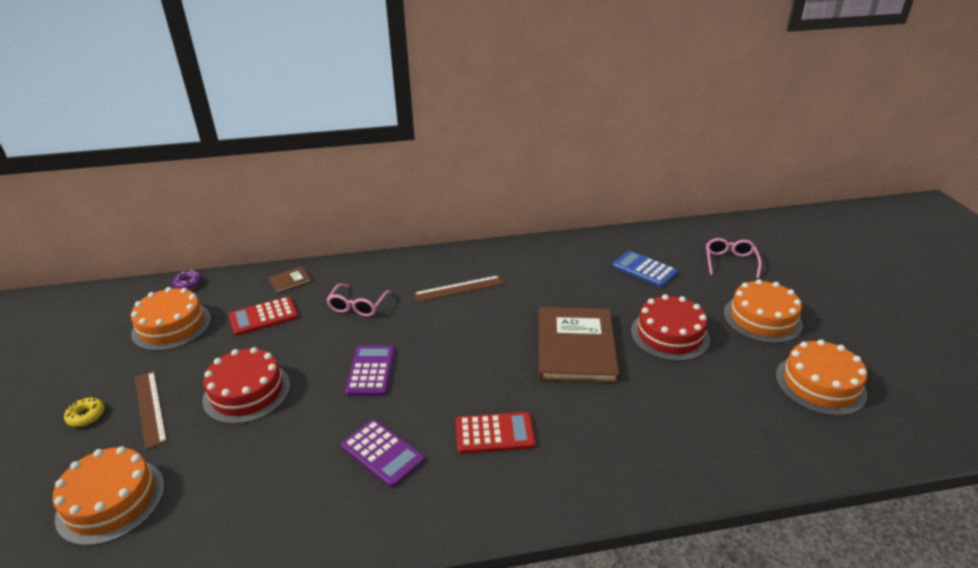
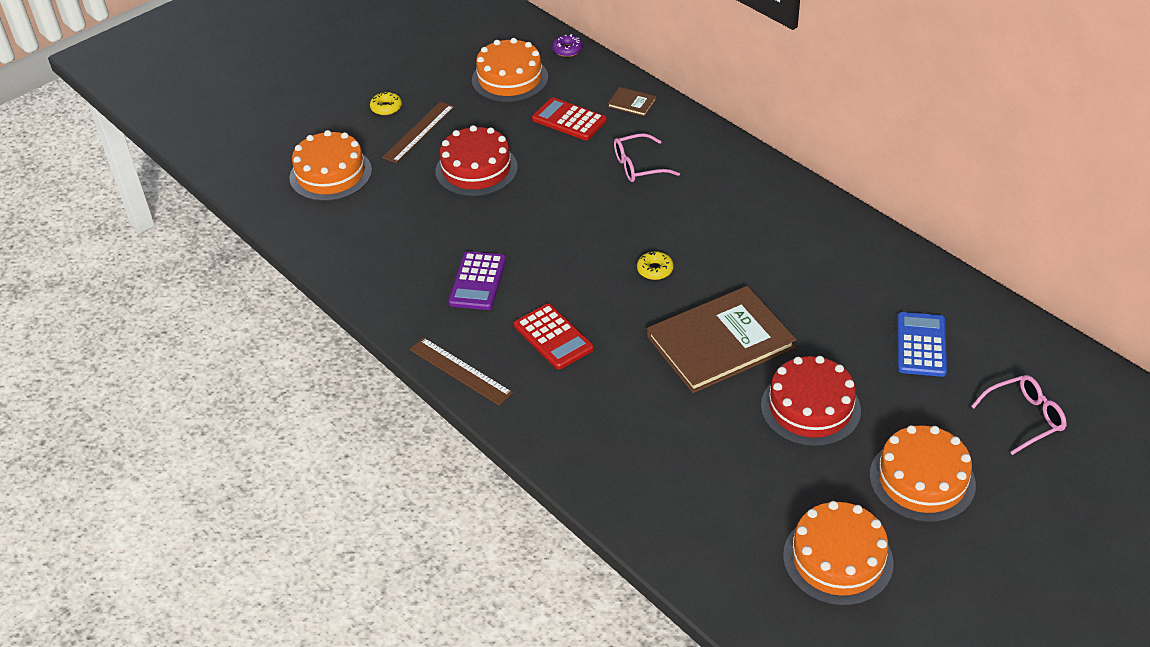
camera: 60 degrees right, 10 degrees up
(371, 371) = (561, 223): purple calculator -> none
(459, 288) = (732, 217): brown ruler -> brown ruler (460, 371)
(473, 345) = (655, 270): none -> yellow donut

